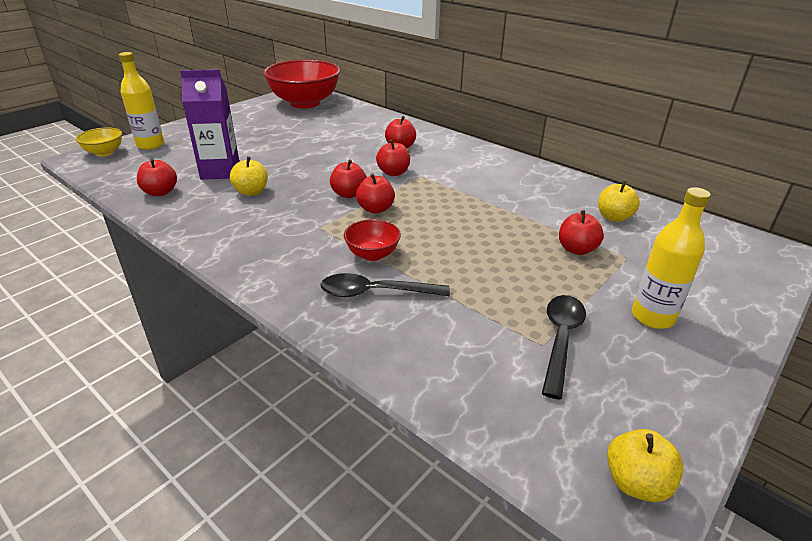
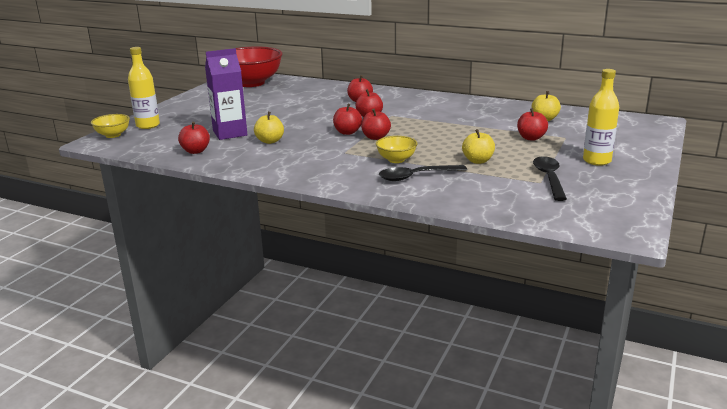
camera: 15 degrees left, 10 degrees down
(372, 254) = (396, 160): red bowl -> yellow bowl
(636, 482) = (624, 221): yellow apple -> yellow apple (478, 161)

